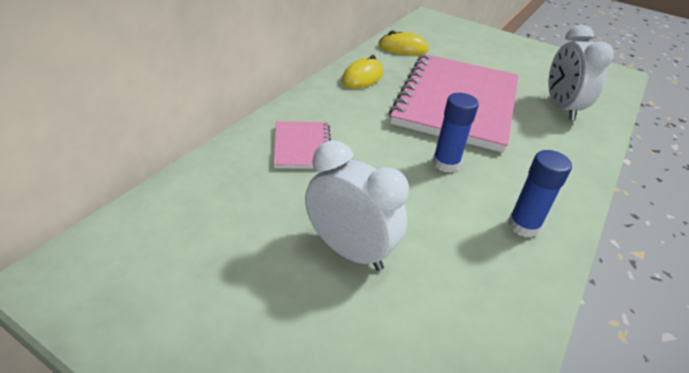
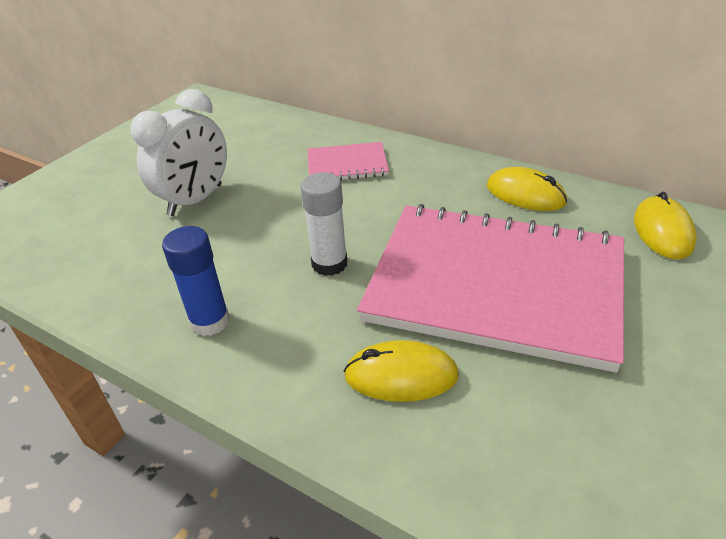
camera: 95 degrees right, 0 degrees up
(445, 163) = (329, 264): blue glue stick -> white glue stick
(540, 143) = (401, 375): none -> yellow mouse
(561, 108) = (548, 442): white clock -> none

